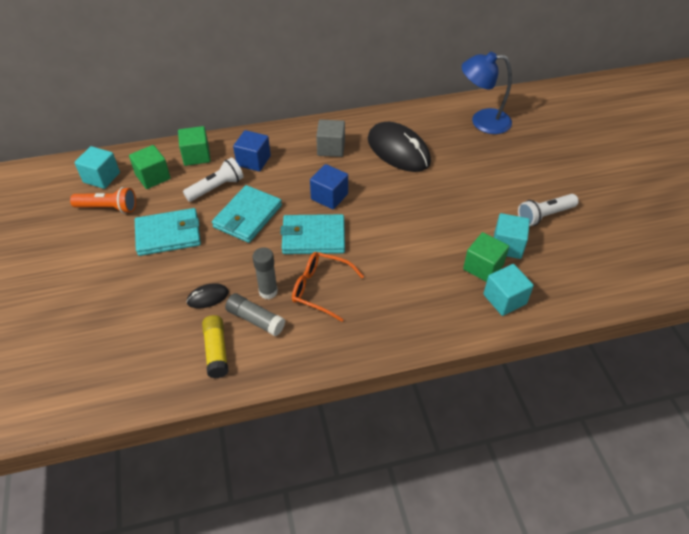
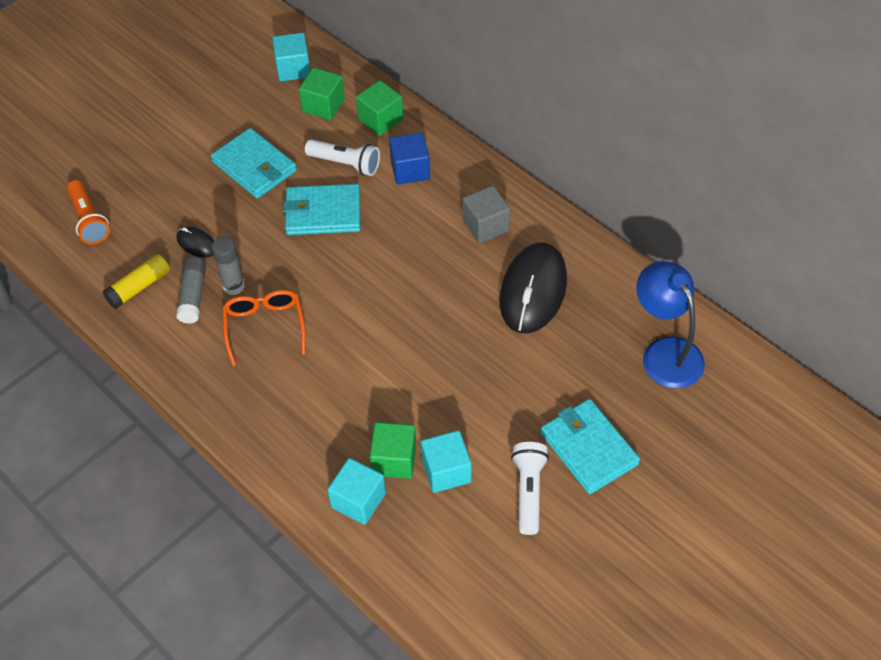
camera: 60 degrees right, 5 degrees up
(108, 208) = (257, 101): orange flashlight -> orange flashlight (89, 220)
(313, 237) = (332, 283): turquoise wallet -> turquoise wallet (588, 448)
(329, 196) = (404, 265): blue cube -> none
(544, 216) = (528, 491): white flashlight -> white flashlight turned 60 degrees clockwise

